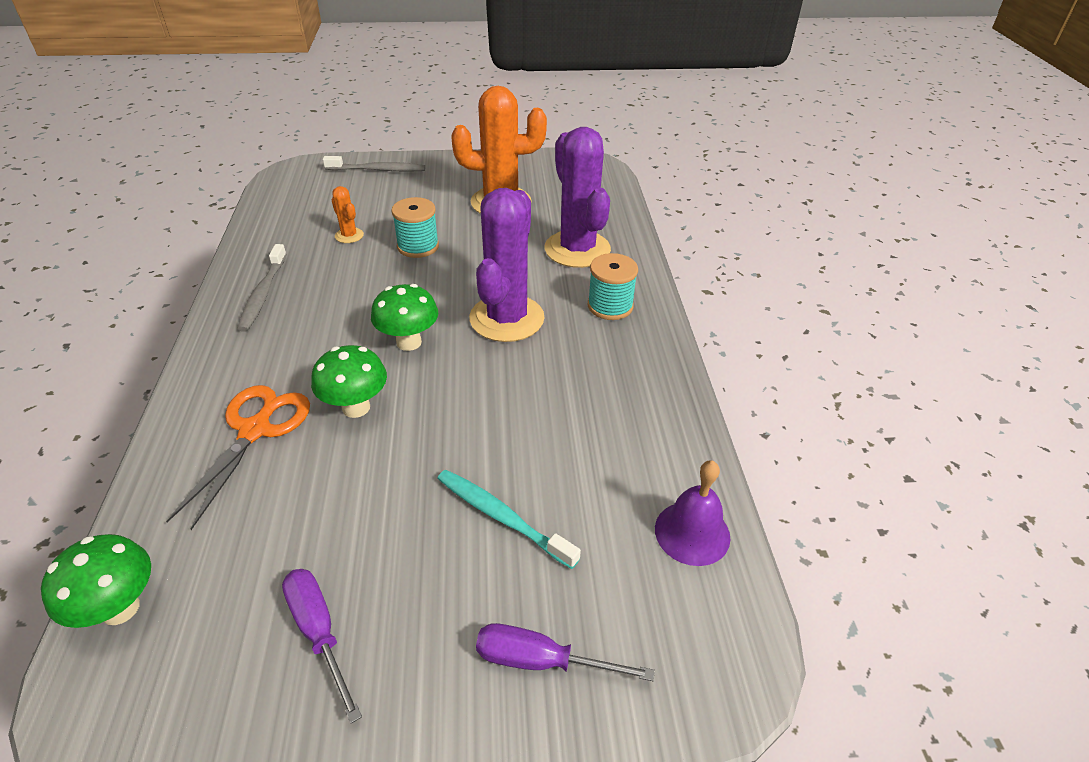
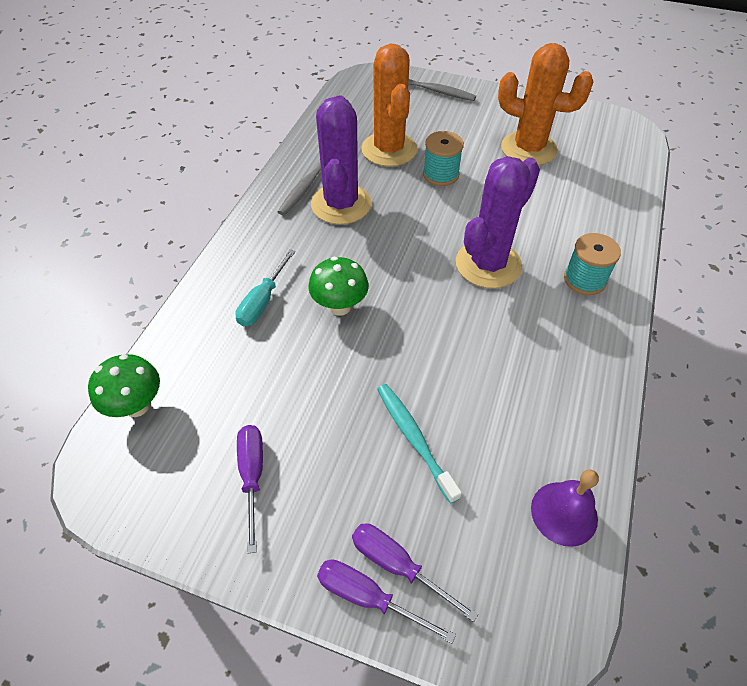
camera: 25 degrees right, 10 degrees up
(255, 430) = (263, 301): orange scissors -> turquoise screwdriver
(349, 235) = (389, 149): orange cactus -> orange cactus, size x2.30
(409, 342) = (400, 262): green mushroom -> none
(522, 712) = (368, 597): none -> purple screwdriver
(577, 249) = (578, 214): purple cactus -> purple cactus (341, 204)

